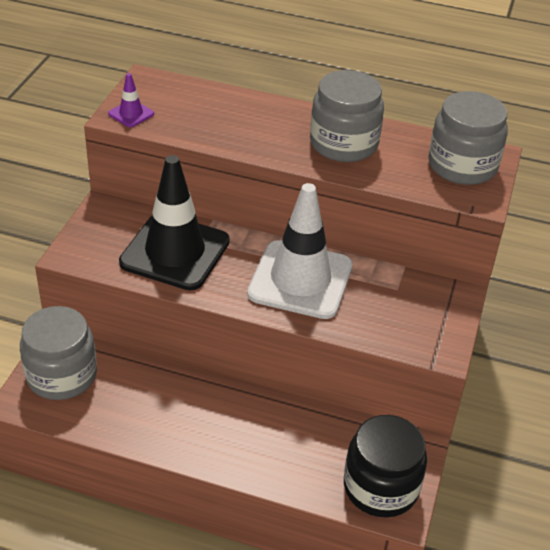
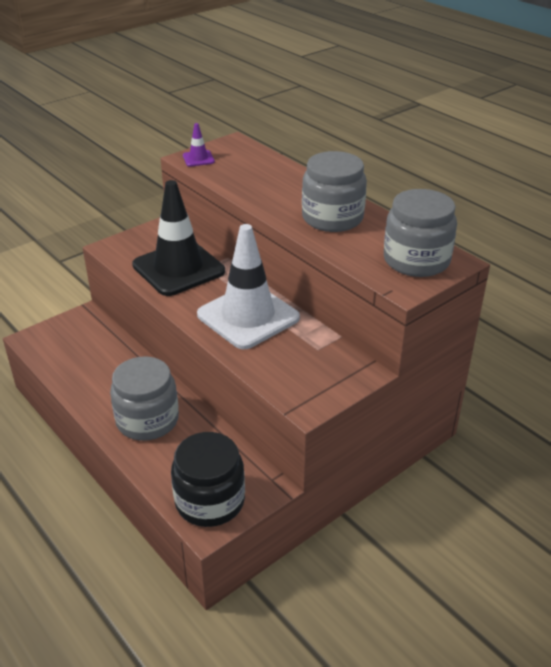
camera: 35 degrees right, 5 degrees down
(61, 375) = (70, 333): grey jar -> grey jar (147, 420)

